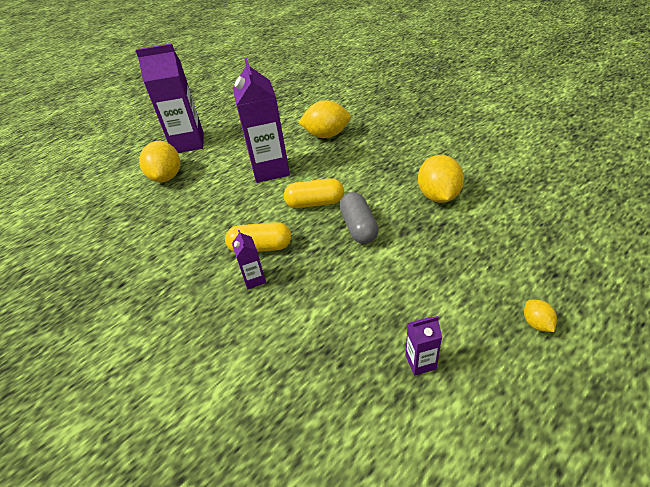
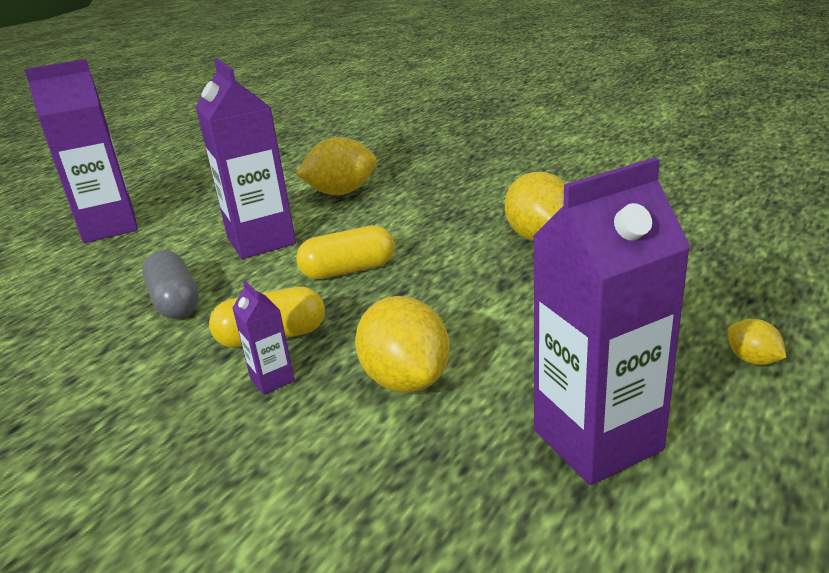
camera: 15 degrees left, 15 degrees down
(166, 177) = (78, 272): yellow lemon -> yellow lemon (406, 379)
(359, 227) = (430, 289): grey capsule -> grey capsule (175, 301)
(420, 362) = (597, 440): purple carton -> purple carton, size x2.24

